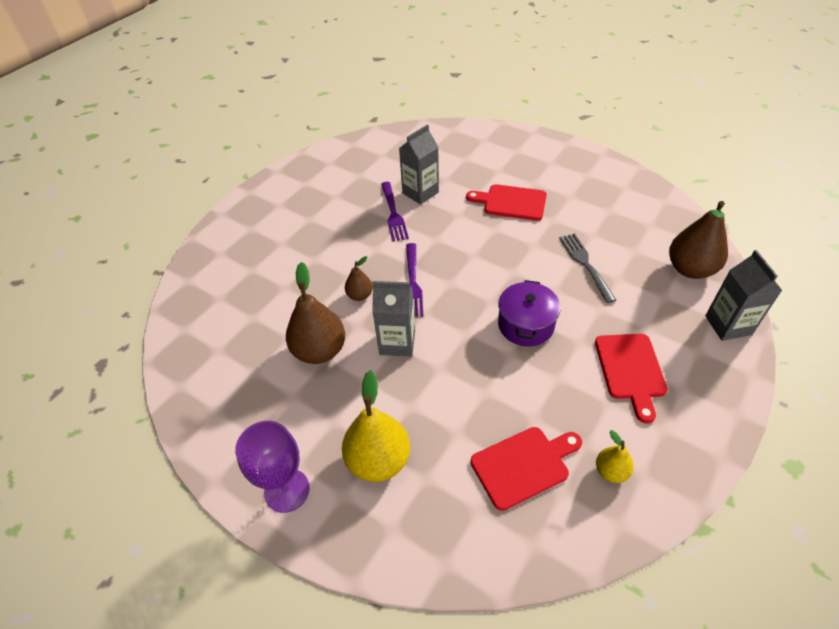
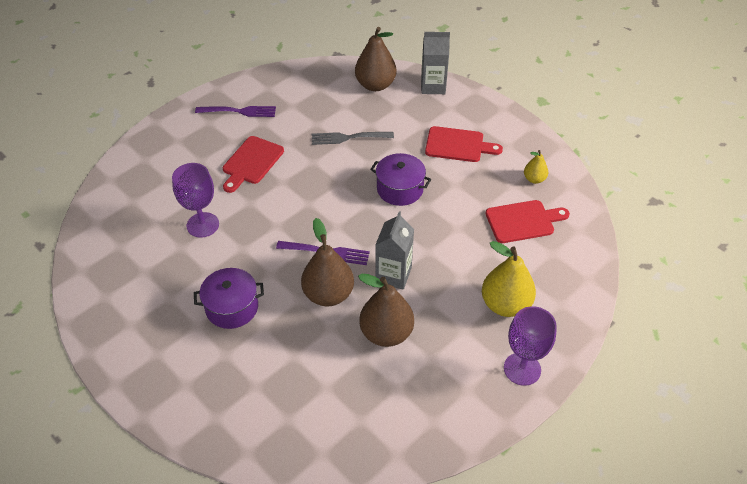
camera: 80 degrees left, 0 degrees up
(332, 234) = (232, 307): none -> purple pot
(360, 295) = (328, 294): brown pear -> brown pear, size x1.92
(393, 213) = (223, 252): purple fork -> purple fork (238, 111)
(420, 193) = (203, 225): grey carton -> purple goblet
(523, 465) = (523, 221): red cutting board -> red cutting board turned 90 degrees clockwise

